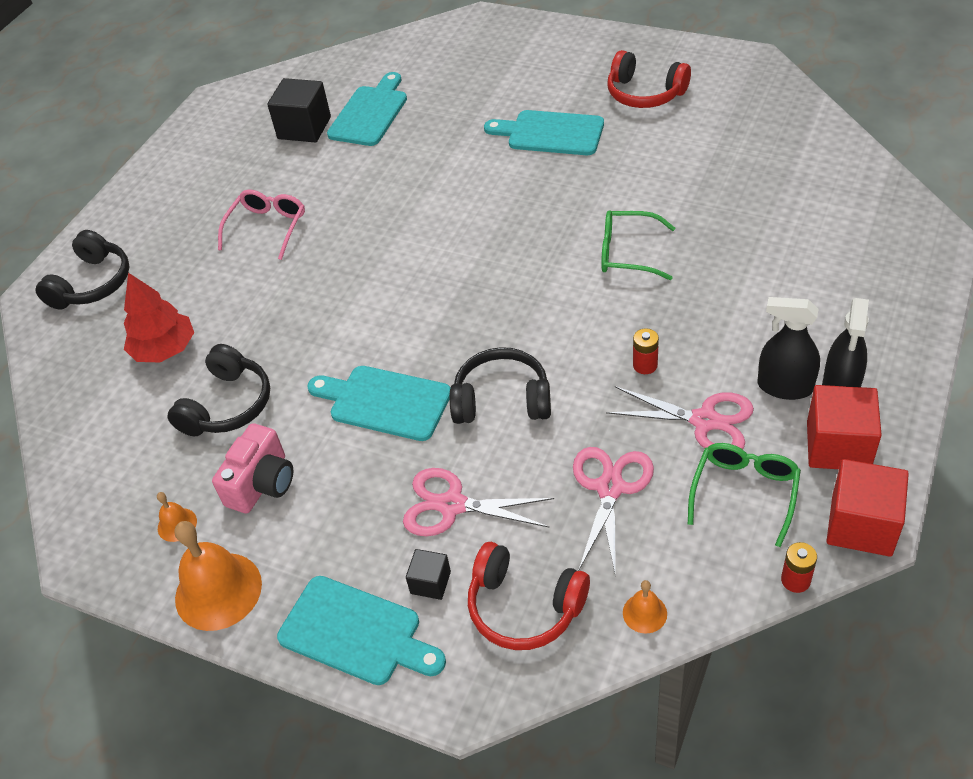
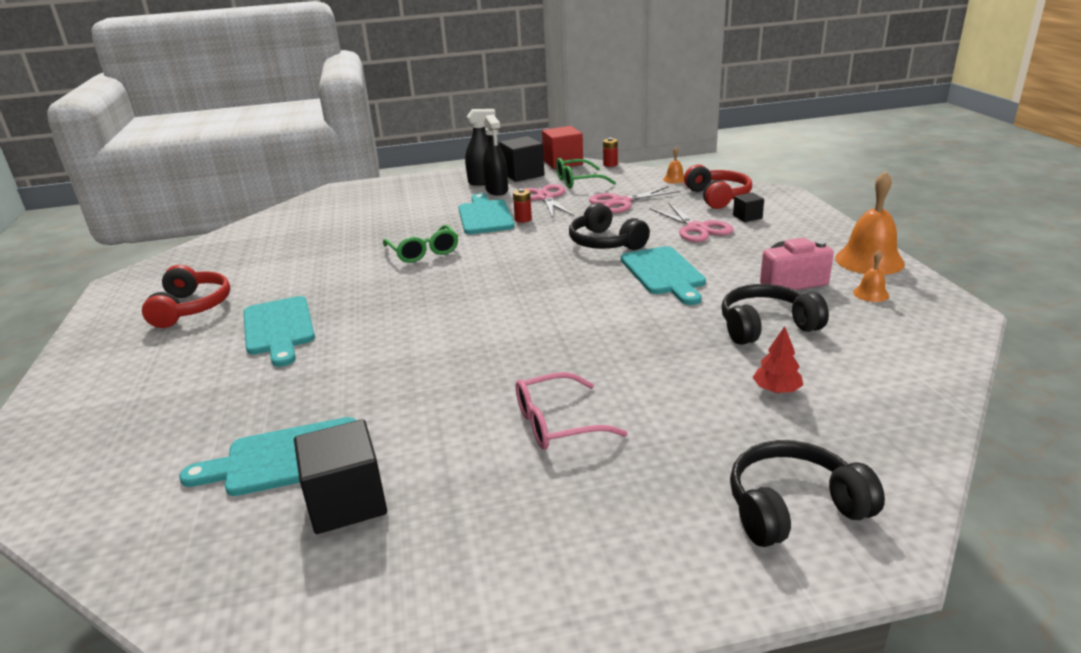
camera: 130 degrees left, 20 degrees down
(165, 350) = (776, 390): red tree -> red tree, size x0.59
(356, 633) = (806, 221): turquoise cutting board -> turquoise cutting board (485, 216)
(838, 446) = (522, 174): red cube -> black cube

